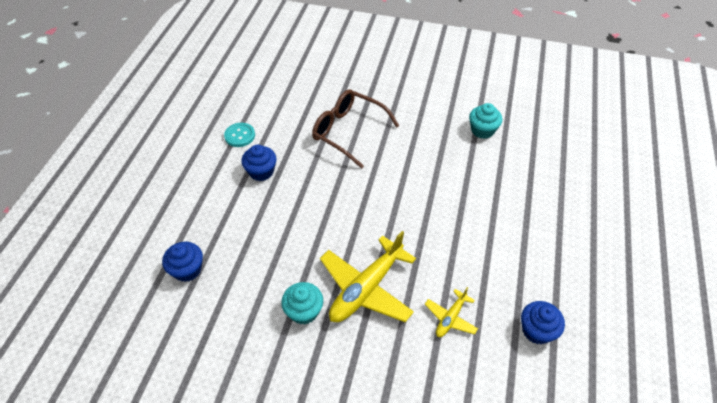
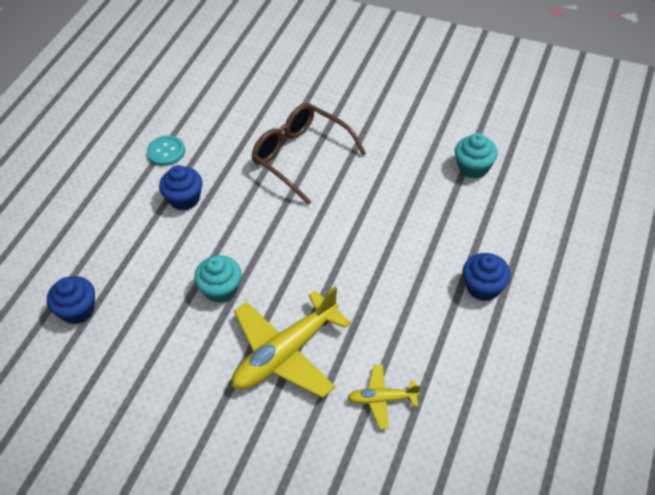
camera: 10 degrees right, 0 degrees up
(304, 311) = (206, 373): turquoise cupcake -> turquoise cupcake (221, 289)
(450, 318) = (382, 399): yellow plane -> yellow plane turned 45 degrees clockwise
(537, 330) = (487, 425): blue cupcake -> blue cupcake (483, 287)

